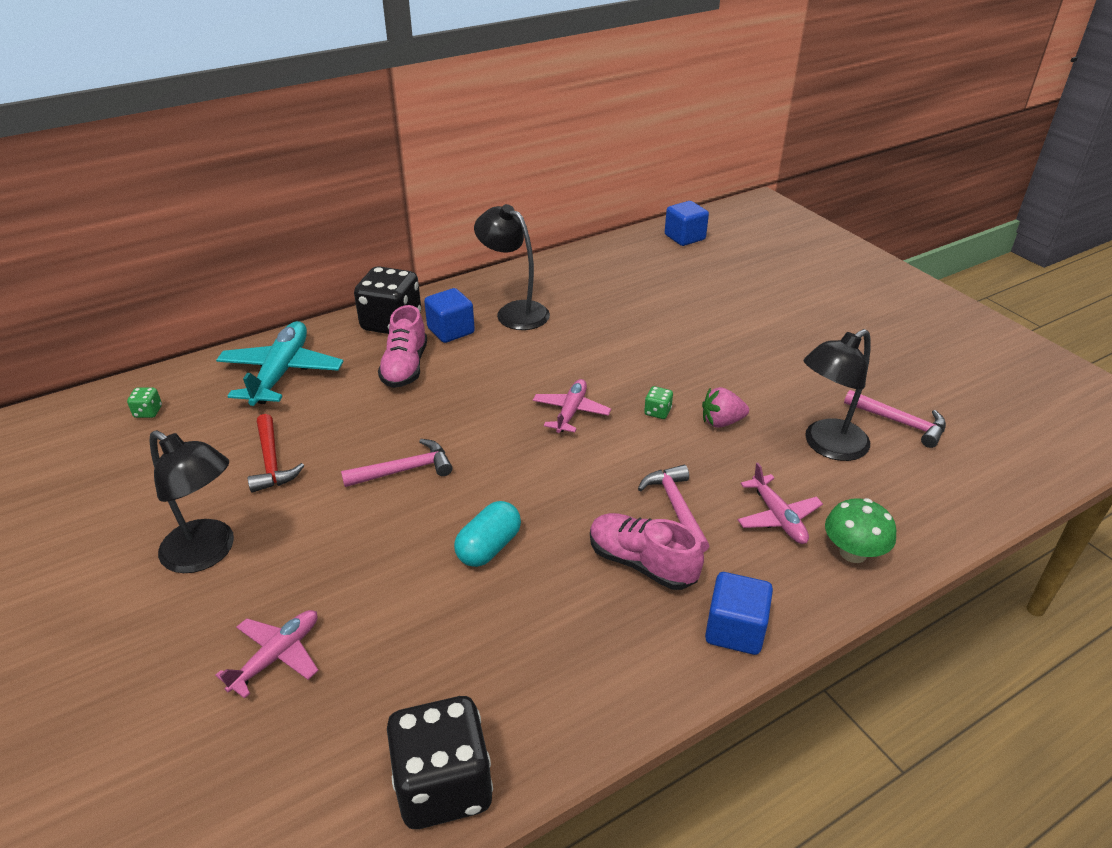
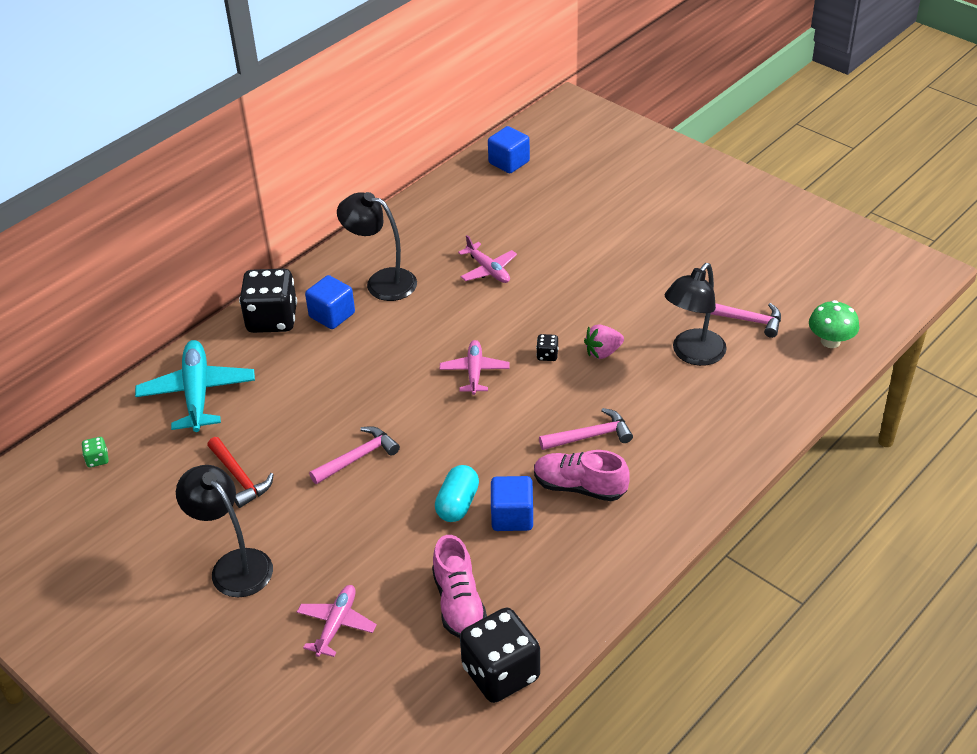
camera: 15 degrees left, 5 degrees up
(208, 553) = (234, 565): black lamp -> black lamp turned 150 degrees counterclockwise
(405, 367) = (308, 362): pink shoe -> pink shoe (458, 603)
(657, 412) = (547, 355): green dice -> black dice
(676, 507) = (590, 436): pink hammer -> pink hammer turned 105 degrees clockwise
(735, 630) = (663, 519): blue cube -> blue cube (512, 516)
(778, 517) = (670, 425): pink plane -> pink plane (488, 270)
(853, 552) = (732, 440): green mushroom -> green mushroom (830, 341)

